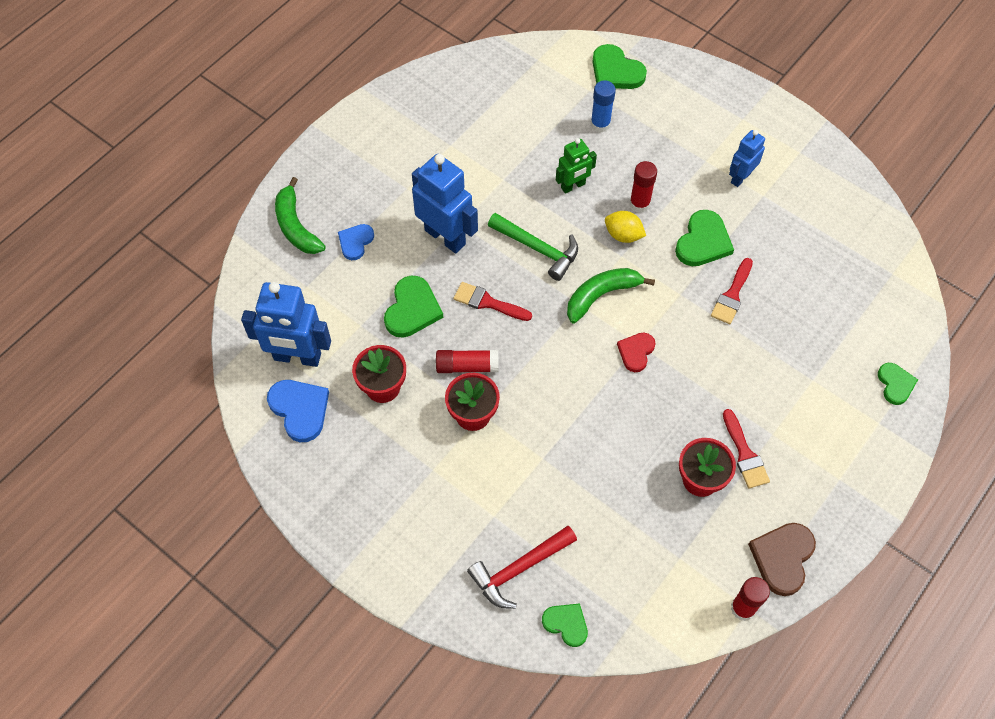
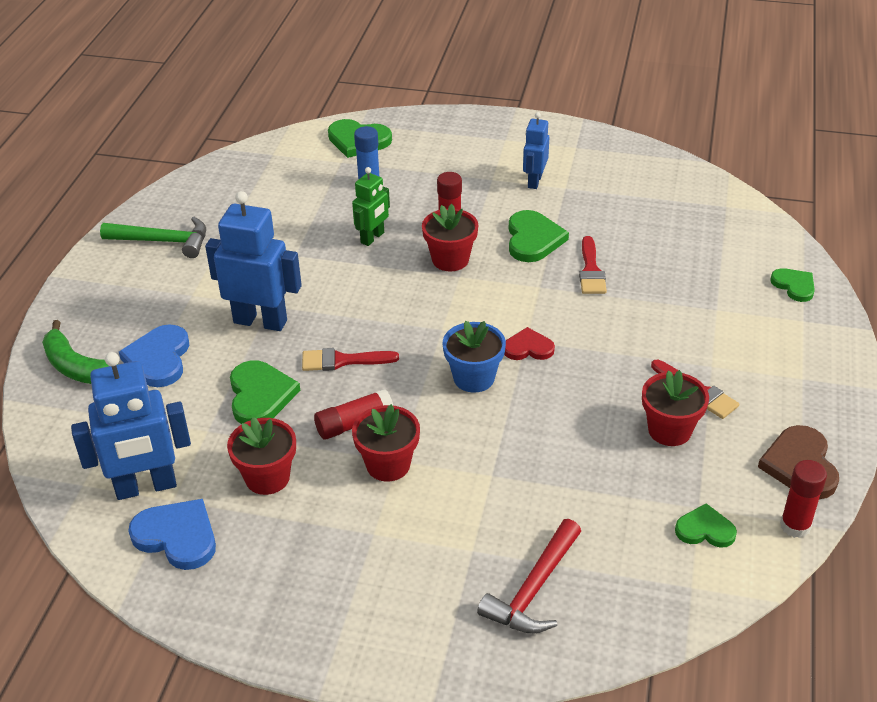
camera: 25 degrees left, 20 degrees down
(355, 242) = (159, 359): blue heart -> blue heart, size x1.57
(537, 249) = (368, 299): green hammer -> green hammer (163, 241)
(566, 624) = (622, 621): green heart -> green heart (705, 529)
(578, 363) = (474, 378): none -> blue flower pot
(601, 295) = (460, 314): green banana -> none
(623, 235) = (450, 259): yellow lemon -> red flower pot
(636, 352) = (528, 348): red heart -> red heart turned 90 degrees clockwise

